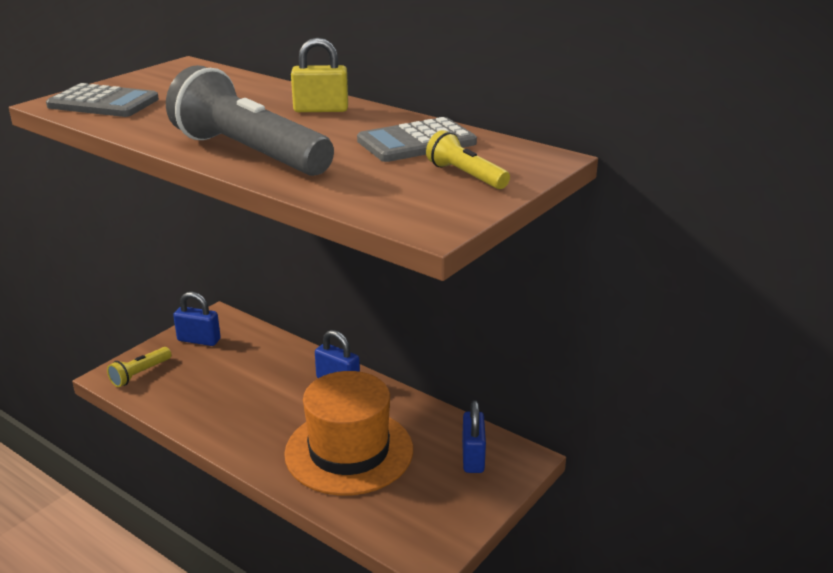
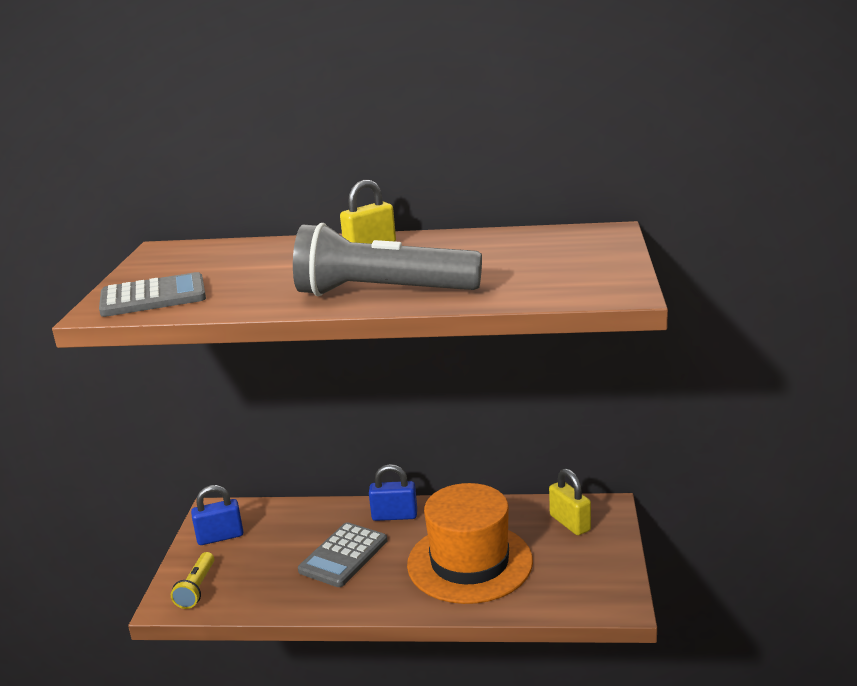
camera: 30 degrees left, 5 degrees down
(416, 142) = (497, 247): grey calculator -> grey calculator (343, 556)
(465, 175) = (579, 257): yellow flashlight -> none
(473, 457) = (570, 523): blue padlock -> yellow padlock

